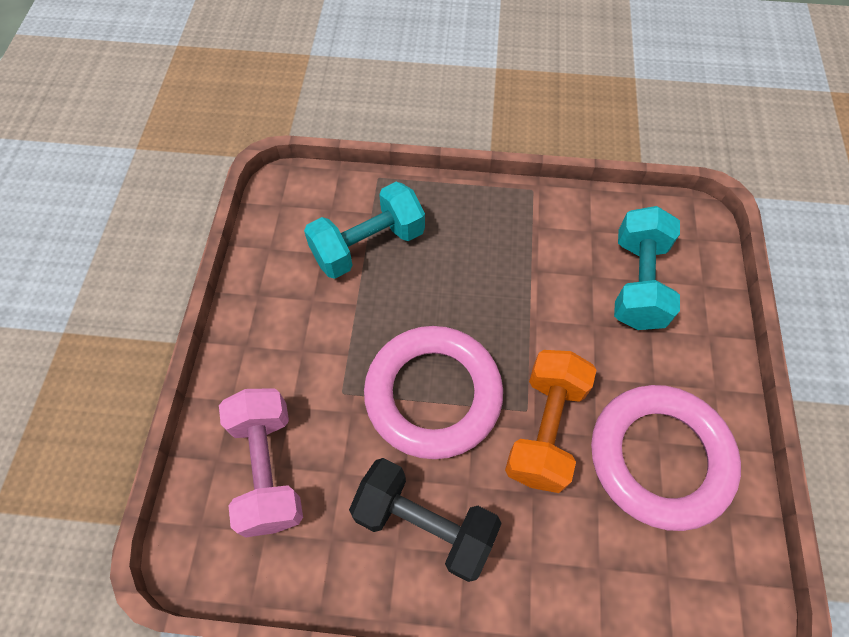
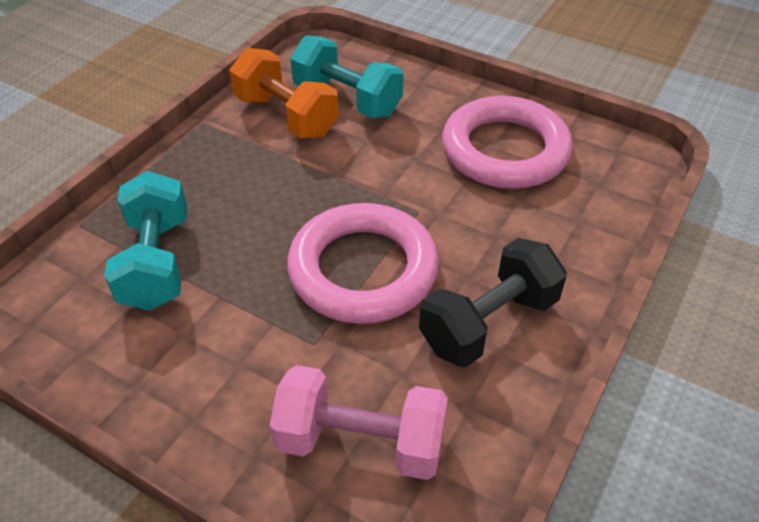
camera: 65 degrees left, 15 degrees down
(545, 429) = (443, 206): orange dumbbell -> orange dumbbell (286, 116)

